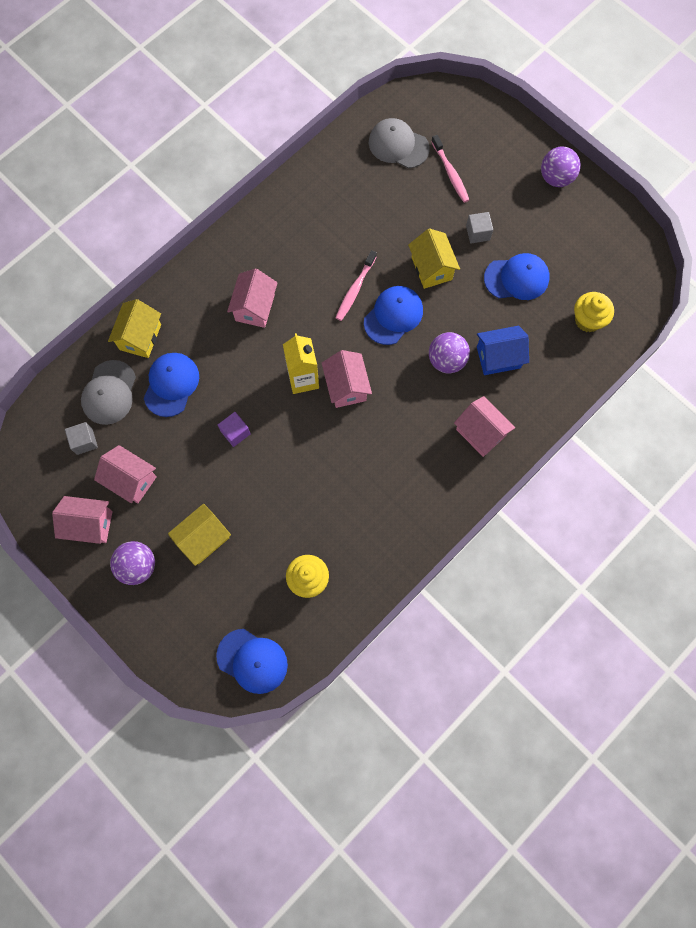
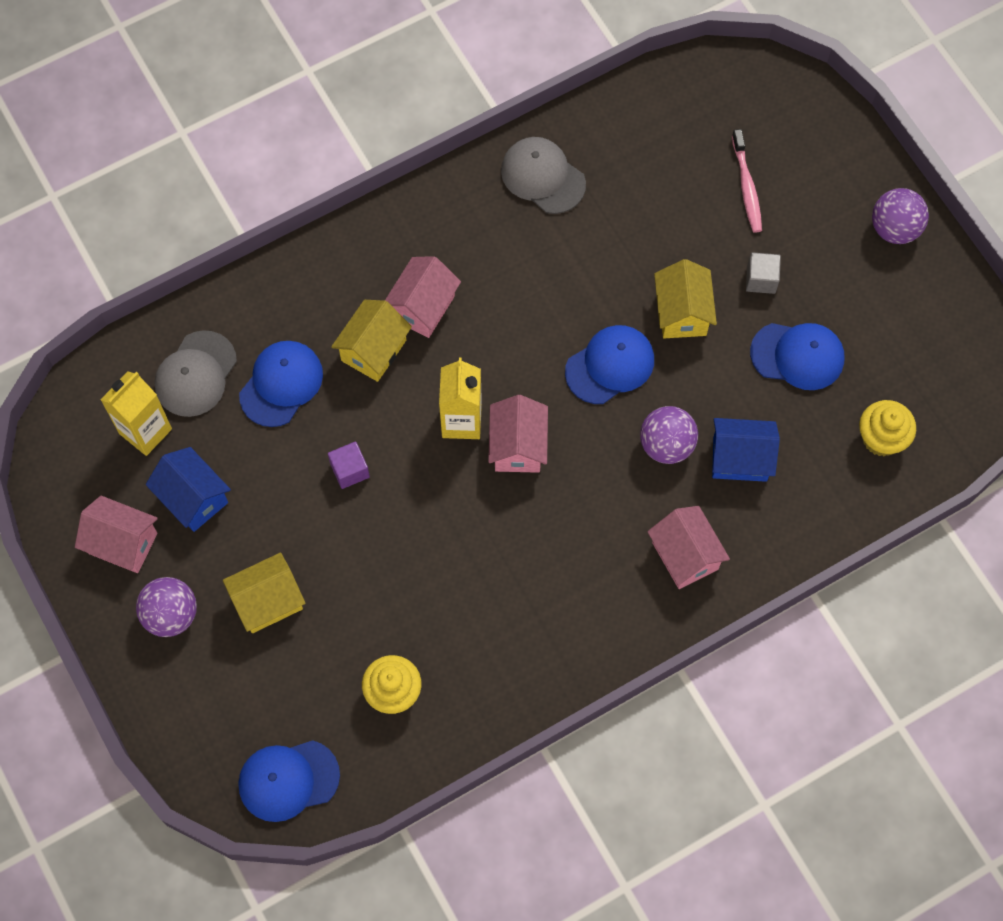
camera: 15 degrees right, 5 degrees down
(84, 441) = (145, 431): grey cube -> yellow carton
(131, 480) = (193, 498): pink house -> blue house
(140, 337) = (257, 309): yellow house -> yellow house (373, 350)
(252, 661) = (288, 780): blue cap -> blue cap turned 120 degrees clockwise
(355, 289) = (567, 316): pink toothbrush -> none
(398, 145) = (684, 130): grey cap -> grey cap (543, 177)

